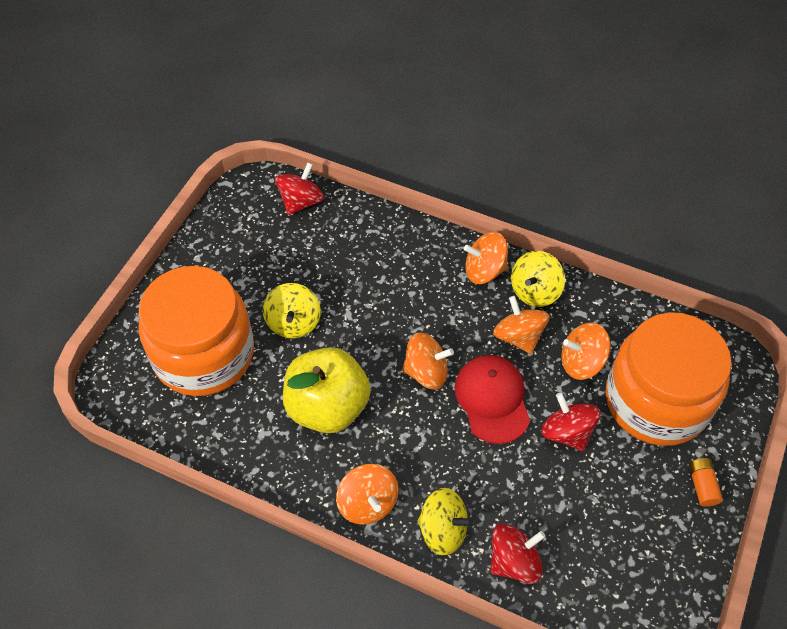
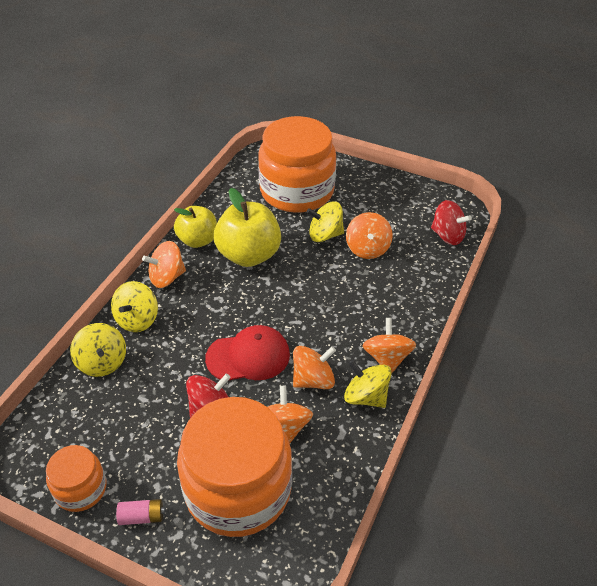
camera: 90 degrees right, 10 degrees down
(297, 471) = (198, 240): none -> yellow apple
(426, 372) = (277, 313): orange spinning top -> orange spinning top (367, 248)
(514, 561) = (102, 362): red spinning top -> yellow spinning top
(683, 552) = (80, 489): none -> orange jar
(702, 485) = (142, 516): orange battery -> pink battery

